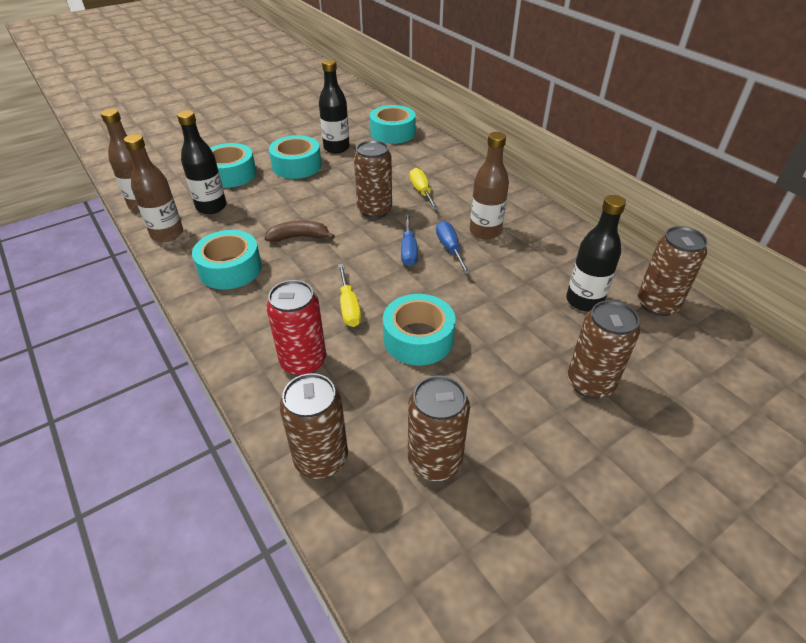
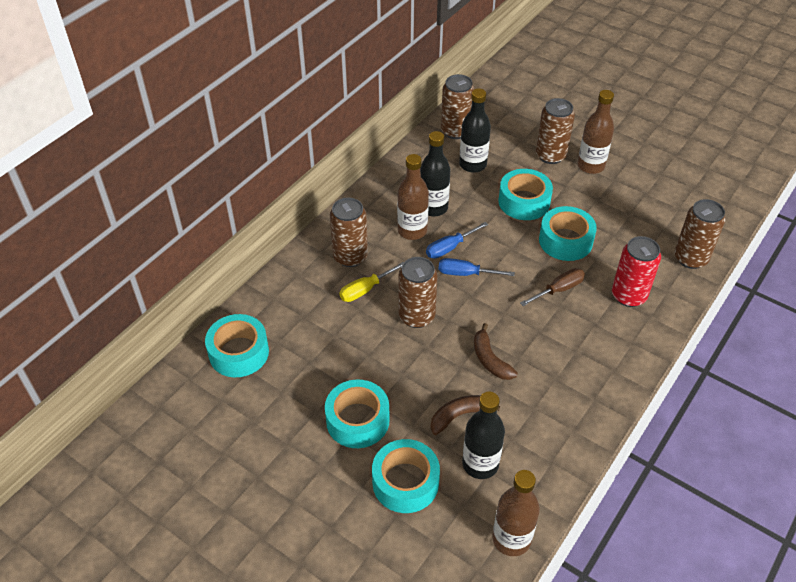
camera: 110 degrees left, 5 degrees up
(167, 234) = (547, 478): brown bottle -> brown bottle (590, 166)
(230, 269) = (564, 392): turquoise tape -> turquoise tape (524, 202)
(260, 207) = (458, 416): none -> brown banana
(336, 148) = (298, 396): black bottle -> black bottle (433, 208)
(349, 306) = (558, 290): yellow screwdriver -> brown screwdriver
(408, 250) = (466, 274): blue screwdriver -> blue screwdriver turned 150 degrees counterclockwise
(434, 461) = (654, 210): brown can -> brown can (350, 256)

